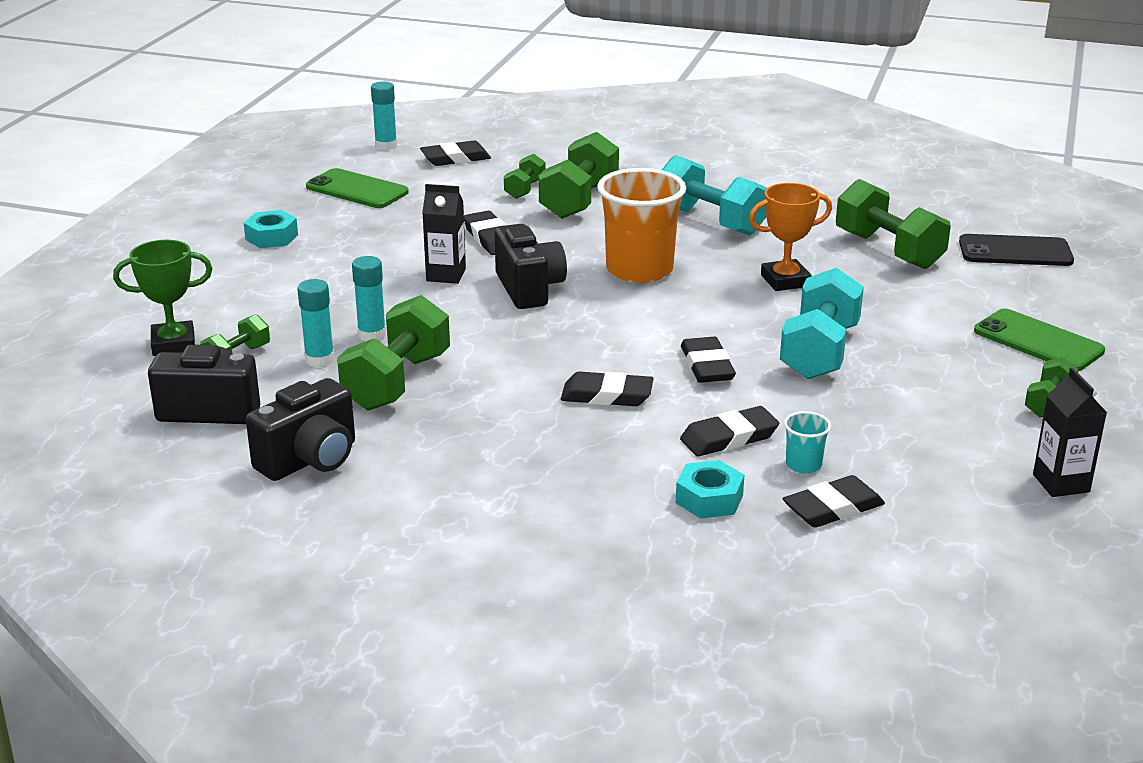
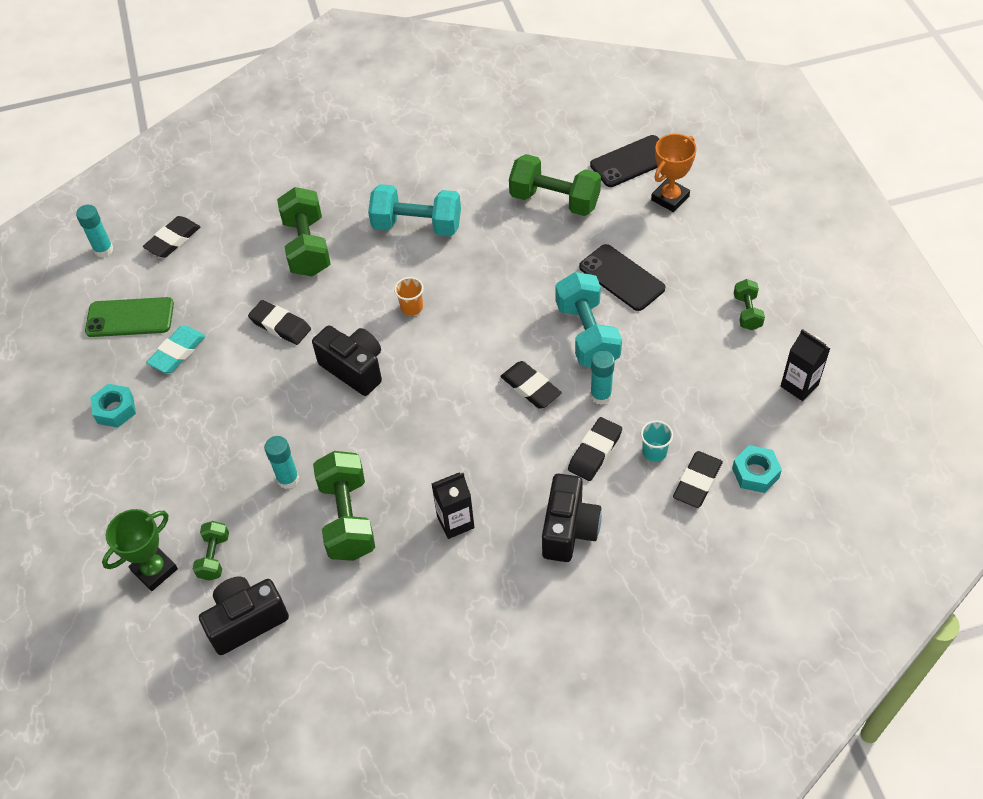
camera: 30 degrees left, 25 degrees up
(310, 460) = (358, 628): black camera -> black camera (569, 530)
(319, 360) = (275, 526): turquoise glue stick -> turquoise glue stick (601, 396)
(372, 223) = (177, 352): none -> turquoise eraser
(446, 275) = (284, 385): black carton -> black carton (455, 522)
(525, 189) = (257, 253): green dumbbell -> none
(607, 395) = (492, 453): black eraser -> none
(639, 270) = (411, 307): orange cup -> orange cup, size x0.43
(709, 499) = (625, 516): turquoise nut -> turquoise nut (755, 473)
(785, 281) = (514, 269): orange trophy -> orange trophy (670, 198)
(909, 326) = (621, 278): none -> black phone
(1038, 341) = (704, 253): green phone -> none

